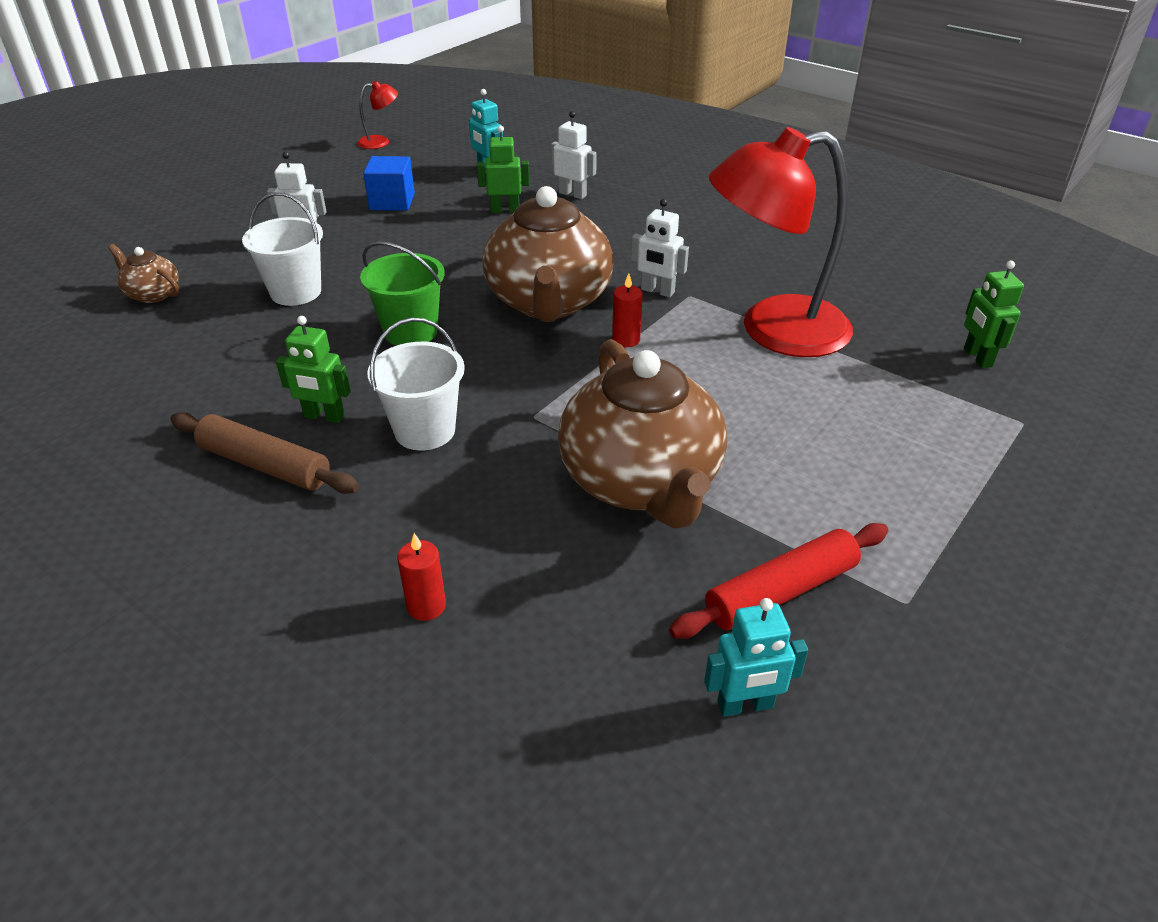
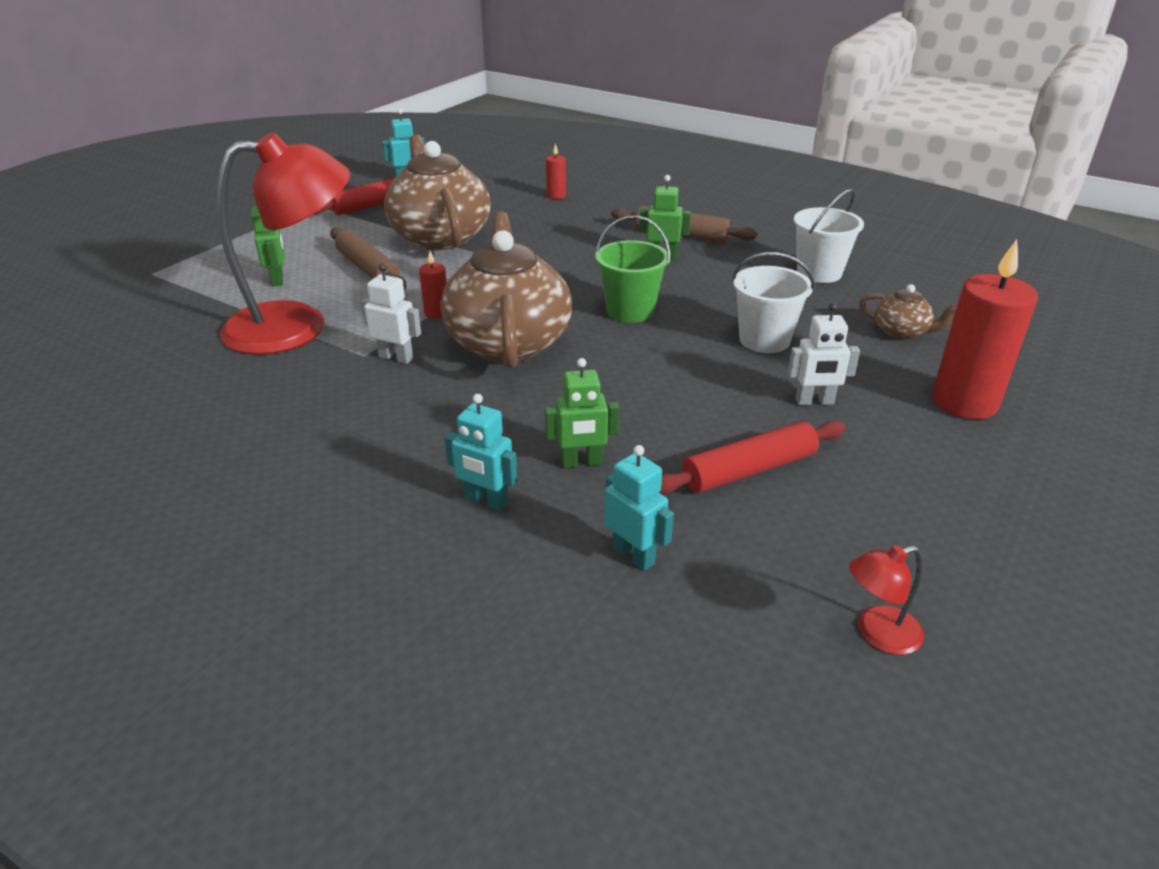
camera: 175 degrees right, 5 degrees down
(186, 233) = (964, 402): none -> red candle
(392, 202) = (749, 470): blue cube -> red rolling pin
(425, 430) = (587, 253): white bucket -> white bucket (819, 273)
(572, 194) = (486, 501): white robot -> turquoise robot
(730, 415) = (368, 269): none -> brown rolling pin
(977, 357) = (131, 312): green robot -> green robot (278, 279)

